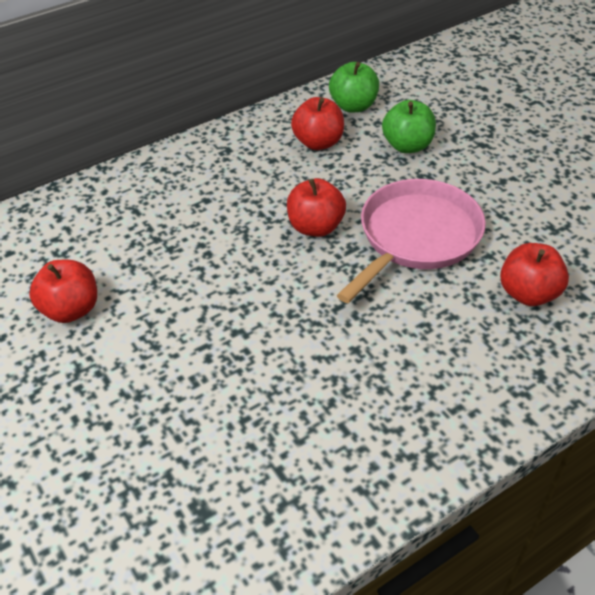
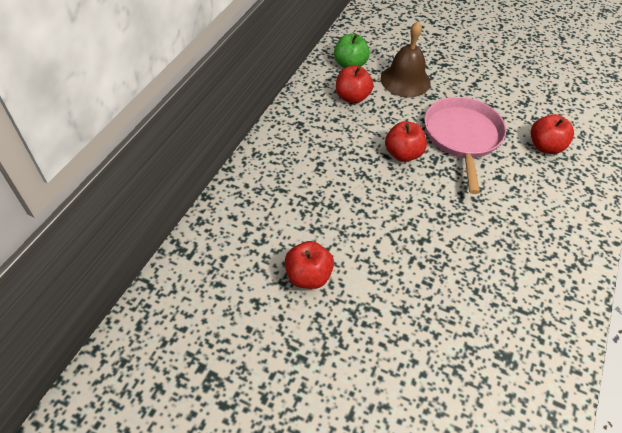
camera: 35 degrees left, 5 degrees up
(407, 146) = (405, 80): green apple -> brown bell

